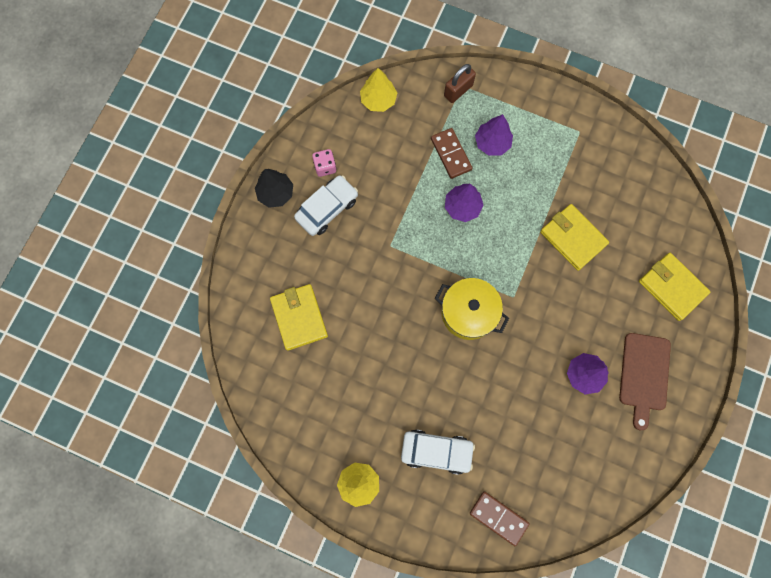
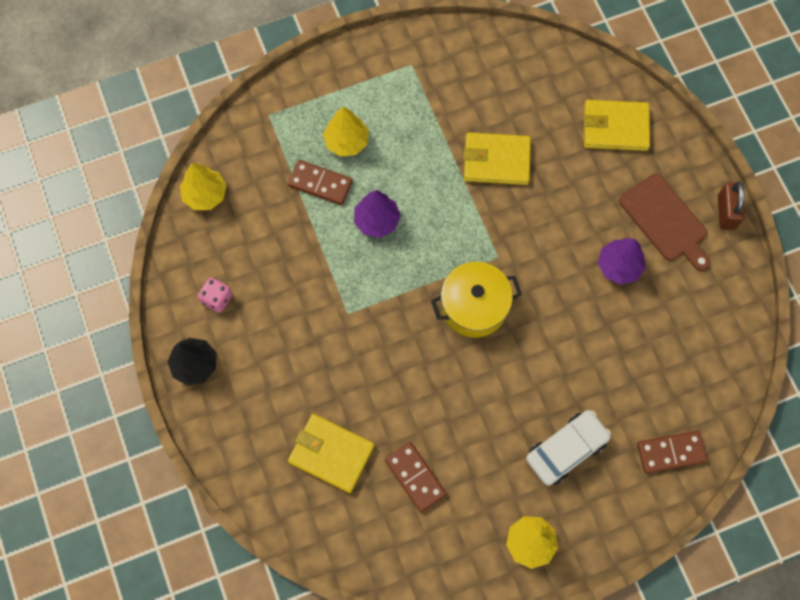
camera: 45 degrees left, 5 degrees down
(327, 208) = (257, 334): white car -> none
(332, 378) = (415, 477): none -> brown domino
(458, 90) = (270, 122): brown padlock -> brown padlock (726, 212)
(492, 143) = (346, 141): purple tree -> yellow tree

